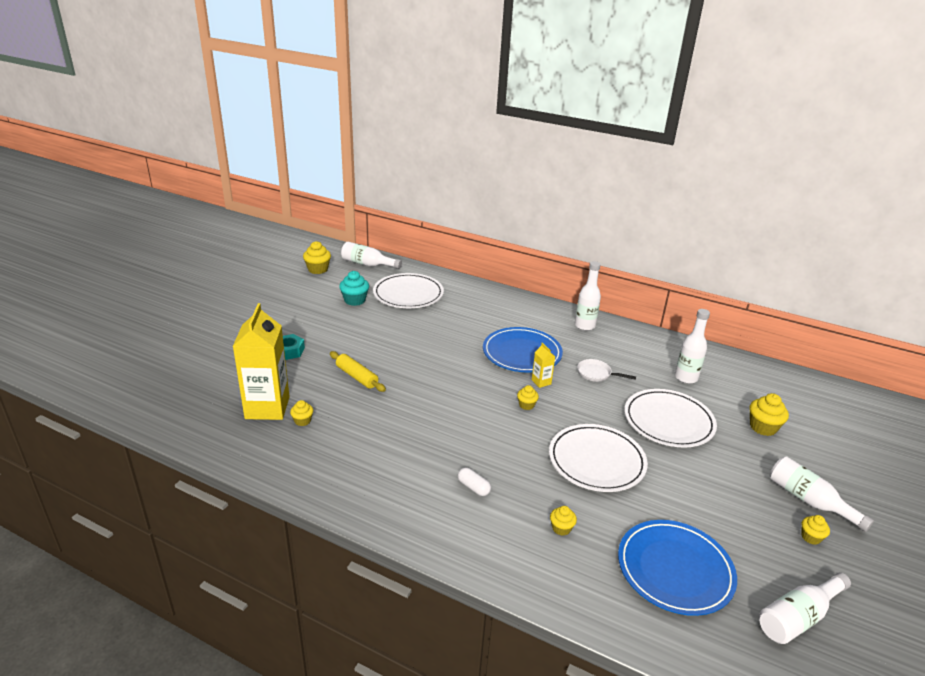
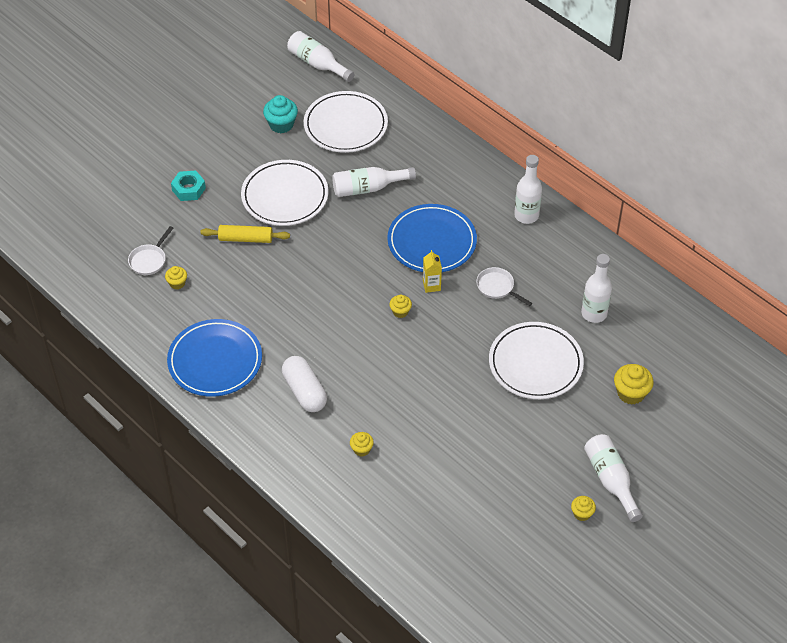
camera: 20 degrees right, 20 degrees up
(267, 408) = (149, 260): yellow carton -> white pan
(318, 269) = (256, 63): yellow cupcake -> none
(357, 377) = (245, 239): yellow rolling pin -> yellow rolling pin turned 60 degrees counterclockwise
(473, 487) = (304, 391): white capsule -> white capsule, size x1.82
(596, 461) = (433, 391): white plate -> white plate (285, 196)
(675, 569) = (437, 509): blue plate -> blue plate (215, 361)
(798, 617) = (512, 573): white bottle -> white bottle (368, 188)

